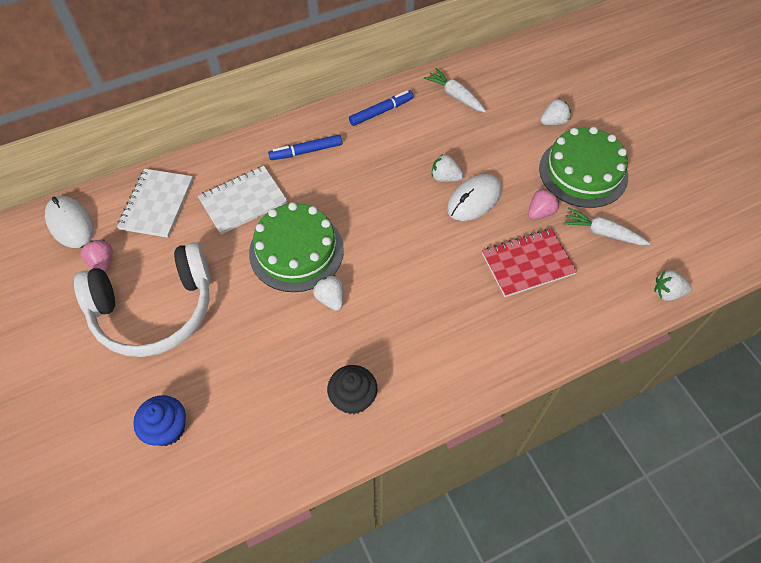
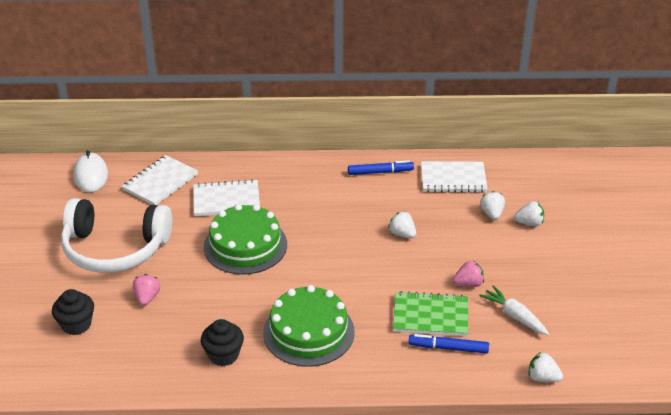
camera: 25 degrees right, 20 degrees down
(102, 262) = (97, 207): pink strawberry -> pink strawberry (147, 298)
(167, 429) = (76, 324): blue cupcake -> black cupcake
(306, 151) = (298, 181): blue marker -> blue marker (448, 348)
(330, 298) = (250, 285): white strawberry -> white strawberry (492, 214)
(455, 96) = (453, 179): white carrot -> white notebook
(474, 199) = (416, 257): white mouse -> none
(527, 264) = (430, 316): red notebook -> green notebook
(583, 172) = (529, 267): green cake -> green cake (308, 332)

